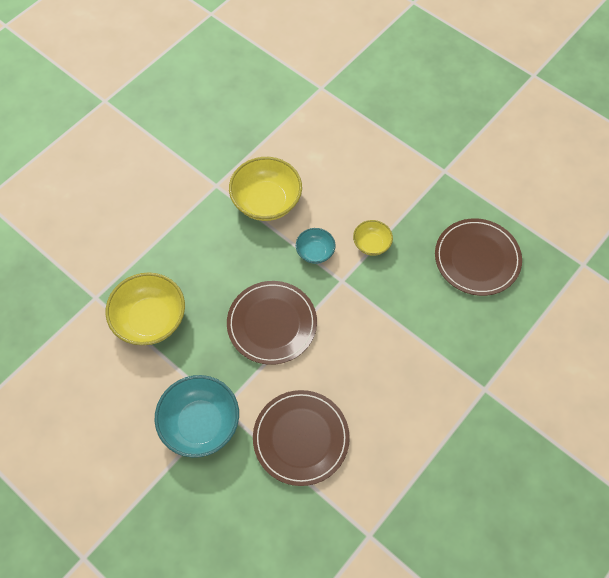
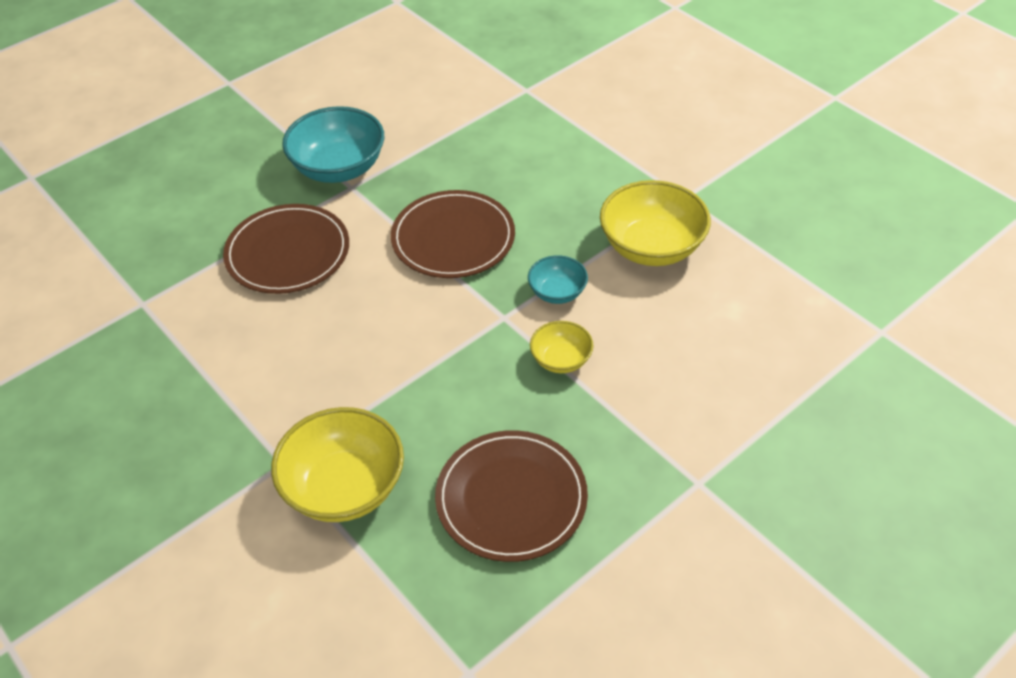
camera: 100 degrees right, 15 degrees down
(150, 319) = (486, 132): yellow bowl -> yellow bowl (344, 487)

